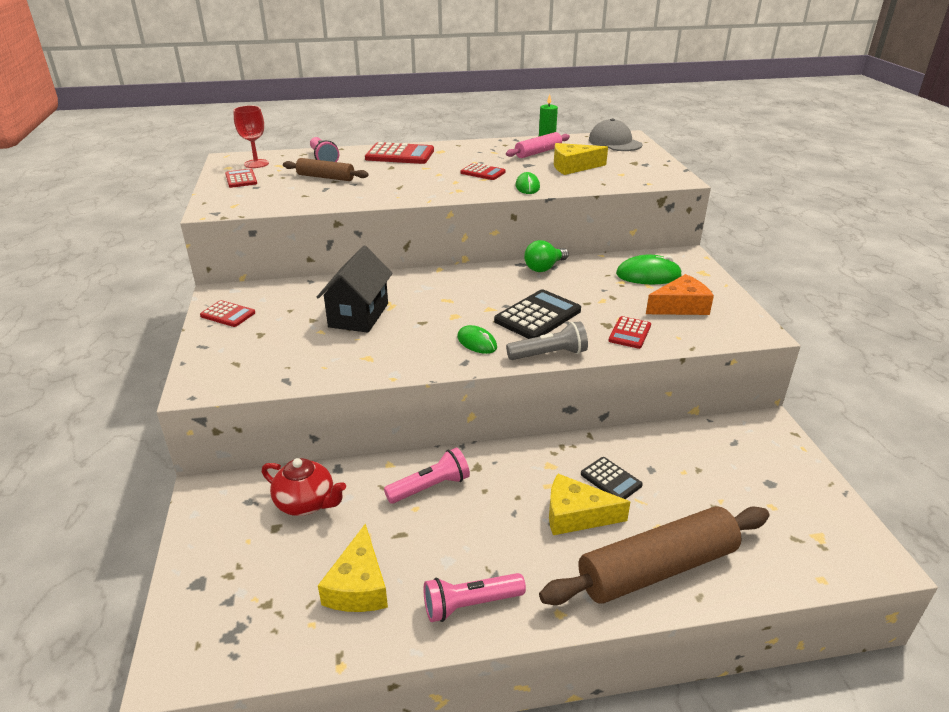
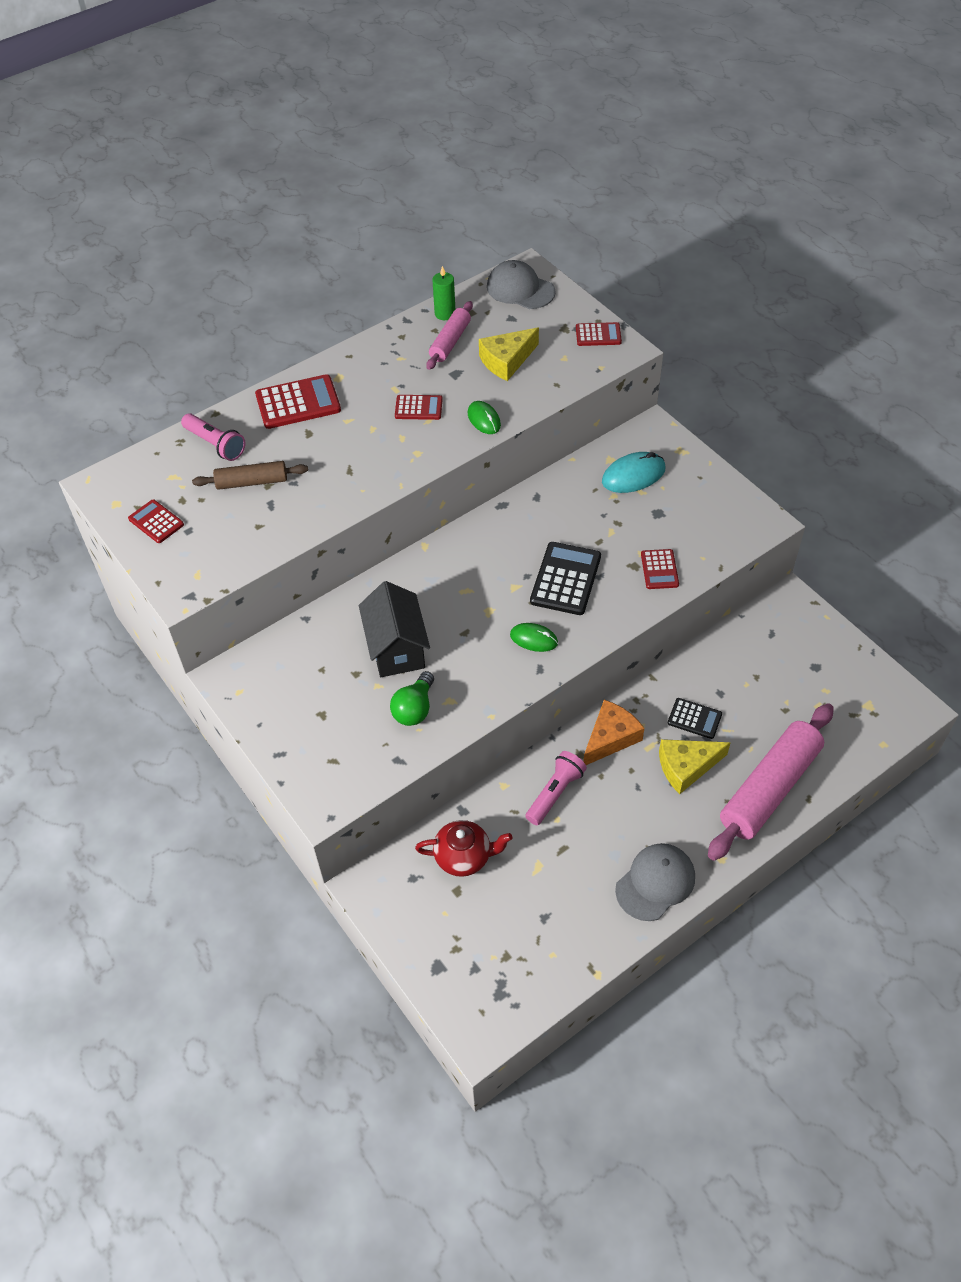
camera: 25 degrees left, 20 degrees up
(228, 314) = (264, 702): red calculator -> red calculator (598, 335)
(256, 164) = (143, 483): red goblet -> none
(358, 586) = (563, 908): yellow cheese -> none
(470, 604) = (655, 883): pink flashlight -> grey cap
(544, 268) = (528, 502): green light bulb -> green light bulb (414, 709)
(549, 354) = (606, 627): grey flashlight -> none
(648, 275) = (633, 475): green mouse -> turquoise mouse
(657, 569) = (769, 788): brown rolling pin -> pink rolling pin
(680, 306) = (685, 513): orange cheese -> orange cheese (610, 738)

